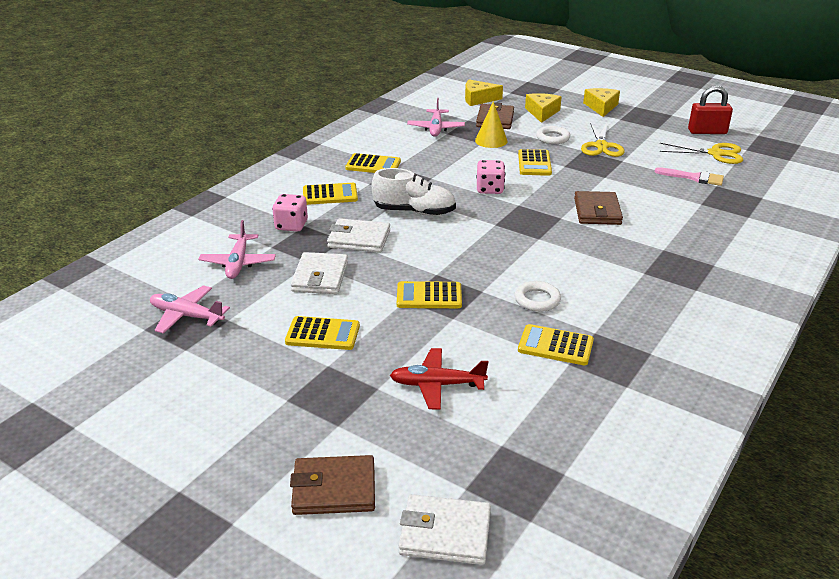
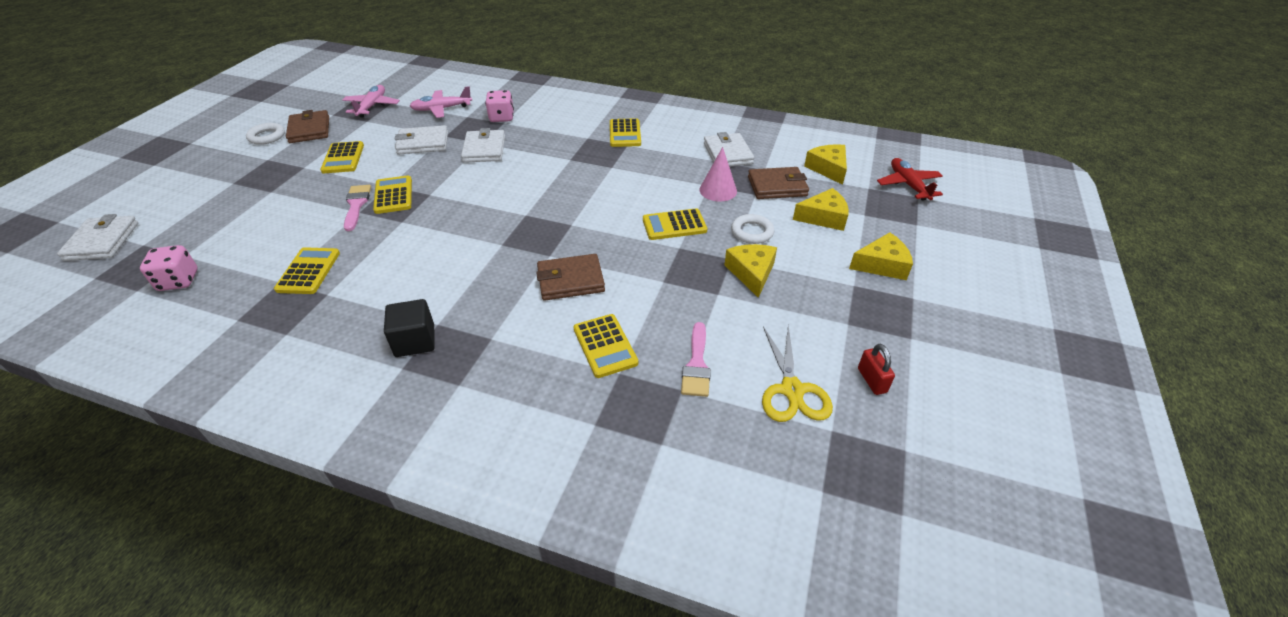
camera: 75 degrees right, 10 degrees up
(330, 195) = (559, 124): yellow calculator -> yellow calculator (605, 346)
(334, 489) = (167, 192): brown wallet -> brown wallet (309, 130)
(414, 212) = (539, 167): white shoe -> none
(436, 128) = (727, 153): pink plane -> white wallet
(436, 385) = (267, 216): red plane -> red plane (908, 185)
(438, 320) = (356, 205): none -> pink brush
(489, 189) = (599, 203): pink dice -> pink dice (178, 281)
(491, 140) = (718, 190): yellow cone -> pink cone
(537, 300) = (385, 254): white ring -> white ring (267, 137)
(601, 146) = (751, 273): yellow scissors -> yellow cheese
(665, 283) = (415, 341): none -> black cube
(707, 132) = (872, 380): red padlock -> red padlock, size x0.62

